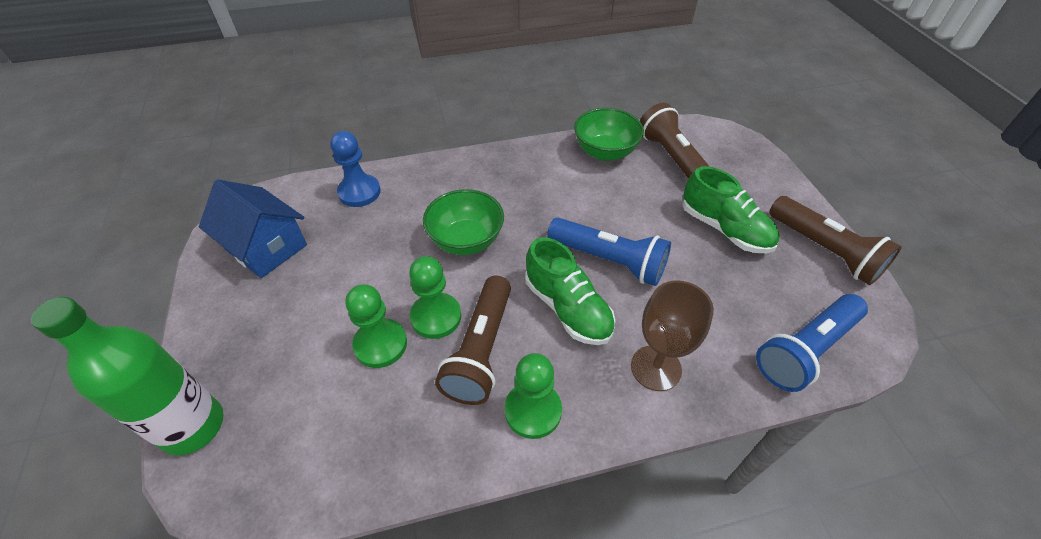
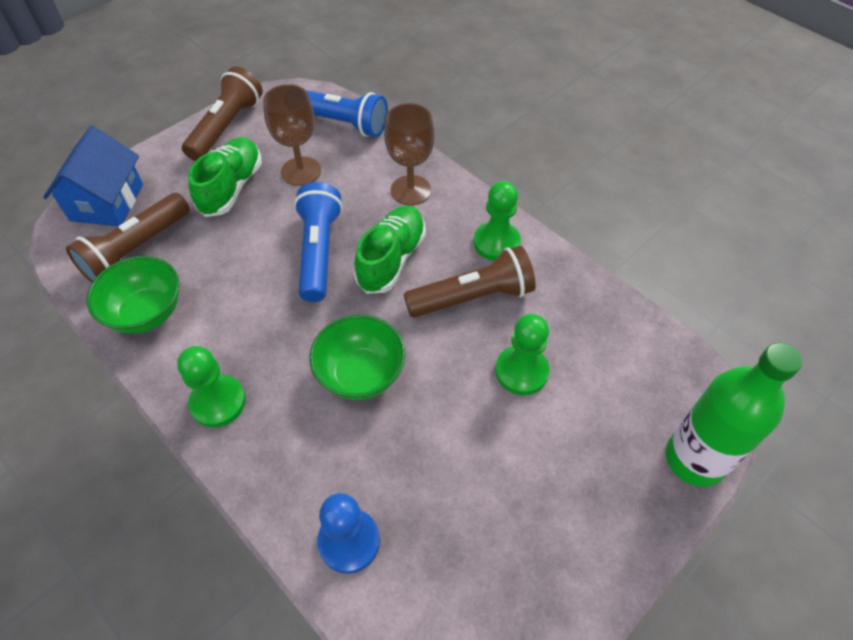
camera: 120 degrees left, 5 degrees up
(266, 247) = (498, 580): blue house -> blue house (107, 202)
(436, 317) = (465, 346): green pawn -> green pawn (218, 402)
(728, 285) = (301, 171): none -> brown goblet

